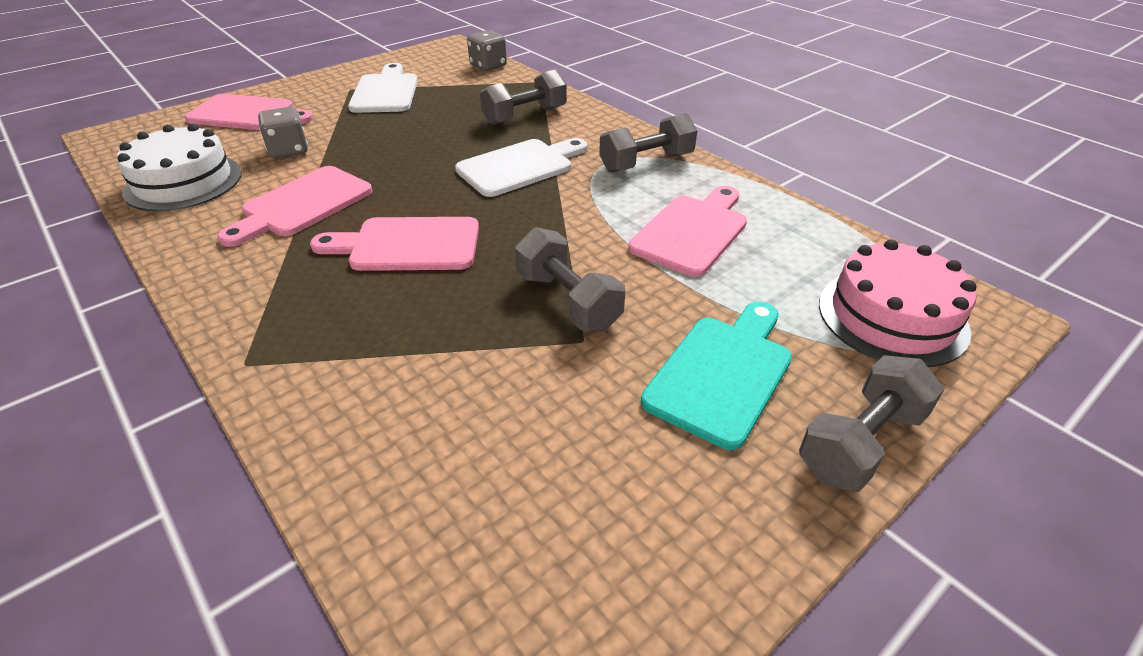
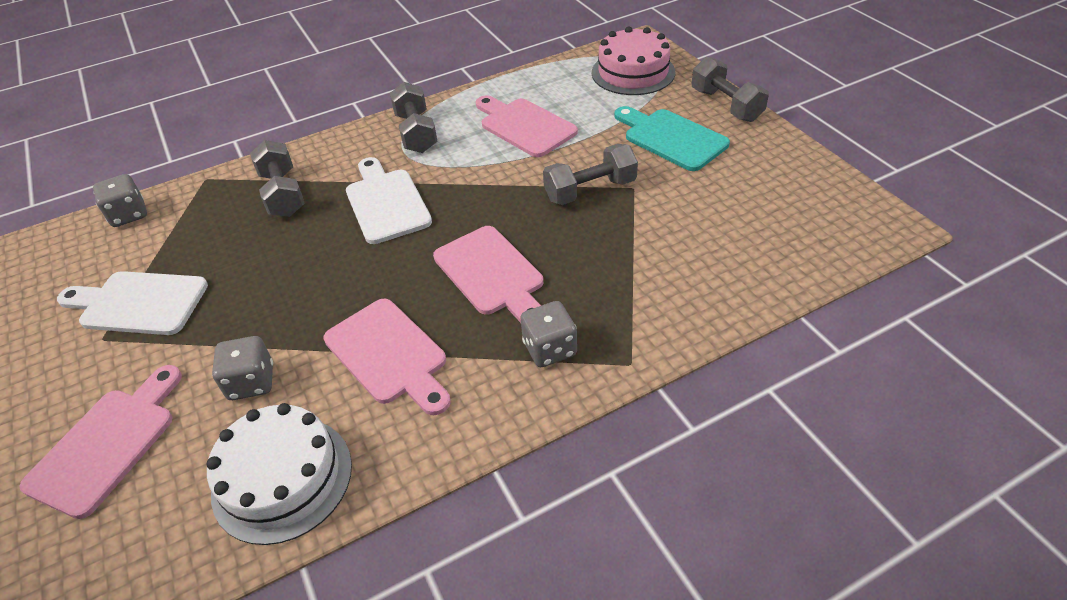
camera: 75 degrees left, 5 degrees up
(284, 299) = (549, 349): none -> grey dice
(407, 245) = (491, 274): pink cutting board -> pink cutting board turned 45 degrees counterclockwise

